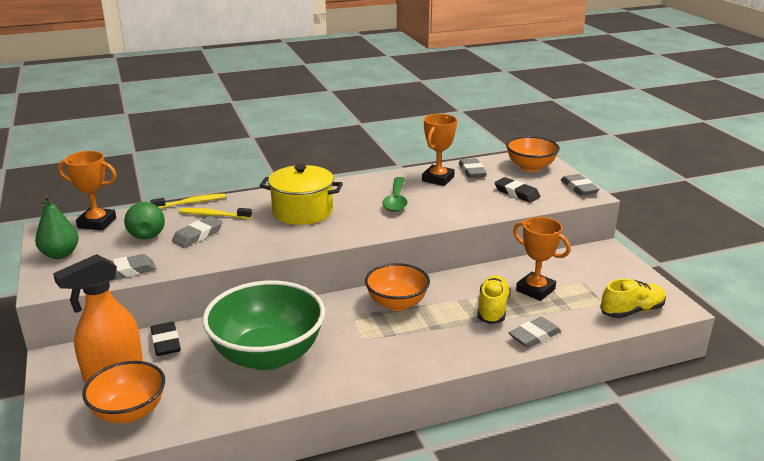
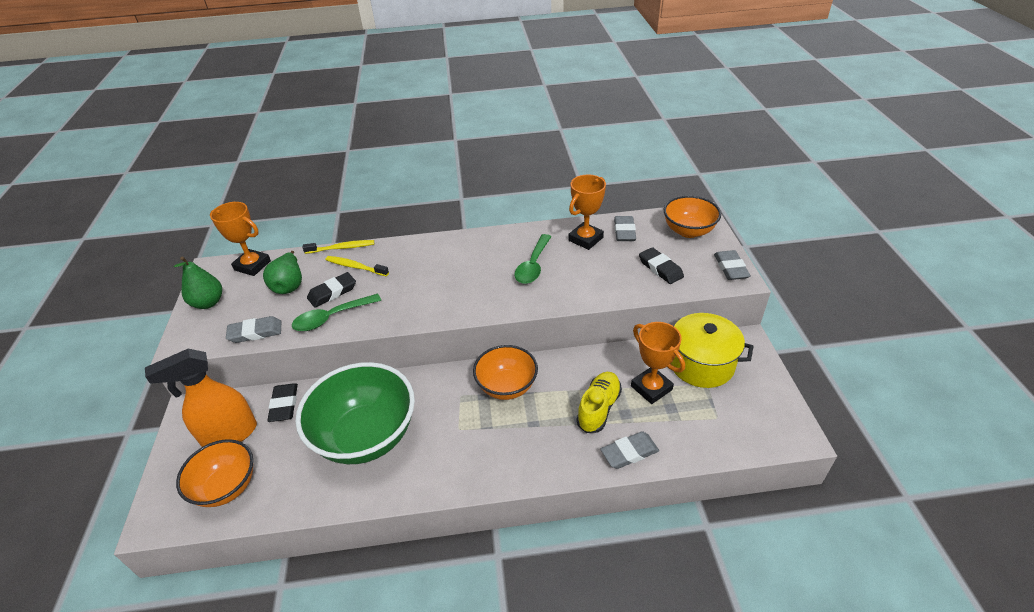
camera: 15 degrees right, 15 degrees up
(197, 235) = (332, 292): grey eraser -> black eraser
(206, 253) = (331, 318): none -> green spoon
(302, 212) = (438, 271): yellow pot -> yellow pot (701, 364)
(631, 311) = (745, 433): yellow shoe -> none

